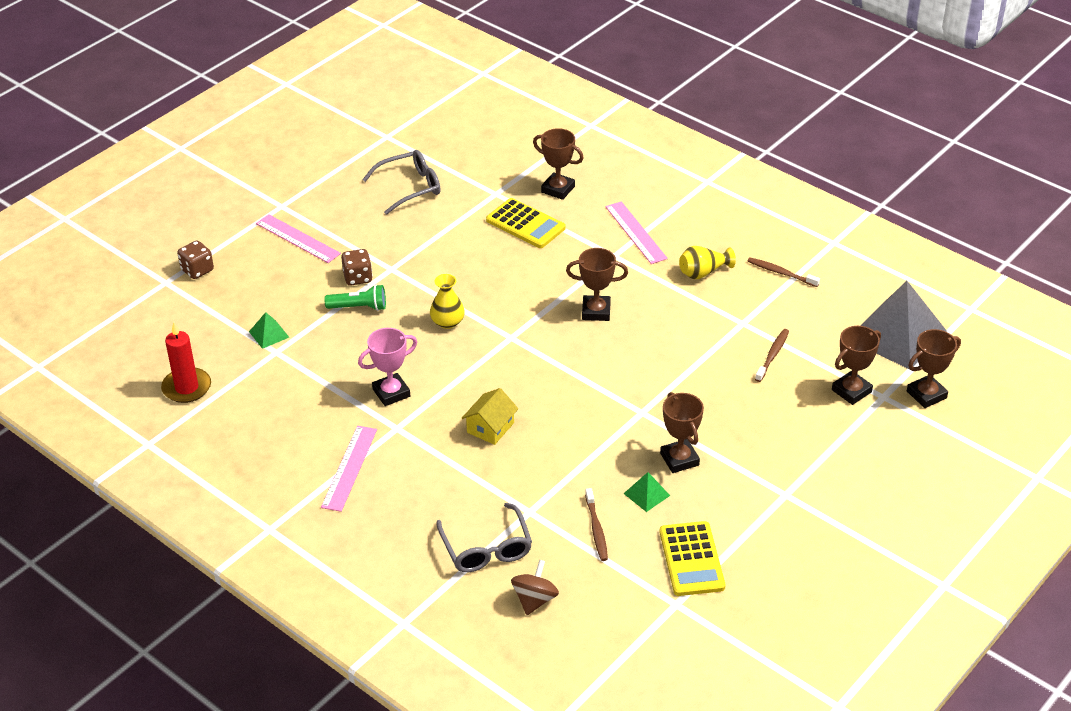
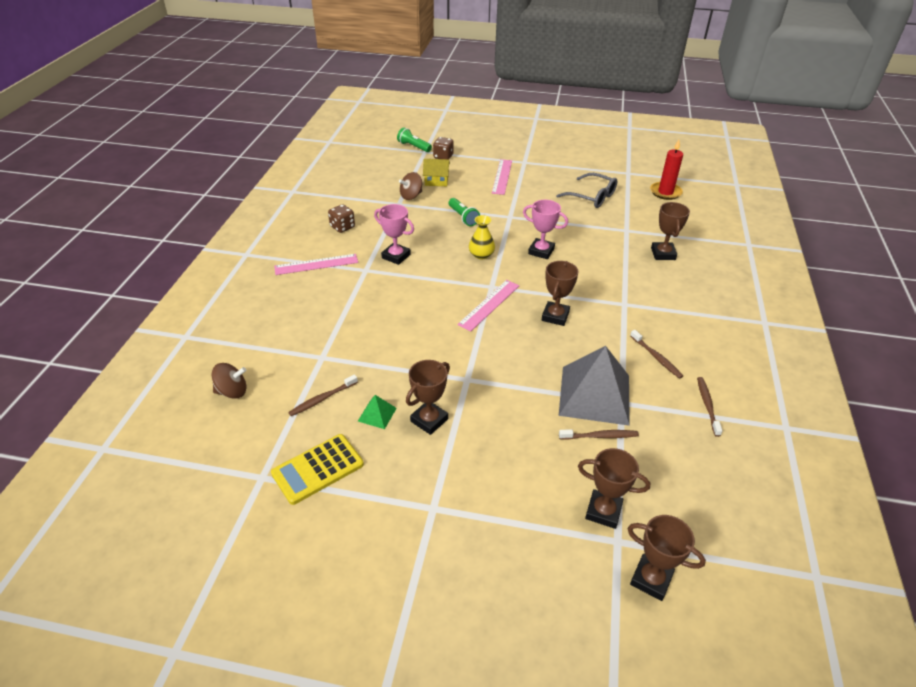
camera: 60 degrees right, 0 degrees up
(142, 287) = (414, 147): none -> green flashlight
(187, 387) = (345, 187): red candle -> red candle (665, 192)
(269, 334) = (411, 196): green pyramid -> brown spinning top
(358, 278) = (489, 208): brown dice -> brown dice (342, 227)
(480, 273) = (541, 251): none -> pink trophy
(486, 548) = (274, 349): grey glasses -> none
(490, 427) = (394, 309): yellow house -> yellow house (436, 181)
(525, 224) = (611, 253): yellow calculator -> none
(596, 311) = (555, 316): brown trophy -> brown trophy turned 45 degrees clockwise
(635, 232) = (661, 305): pink ruler -> pink ruler (489, 305)
(703, 272) = (656, 357): yellow vase -> brown toothbrush
(897, 335) = (713, 522): grey pyramid -> grey pyramid (594, 394)

